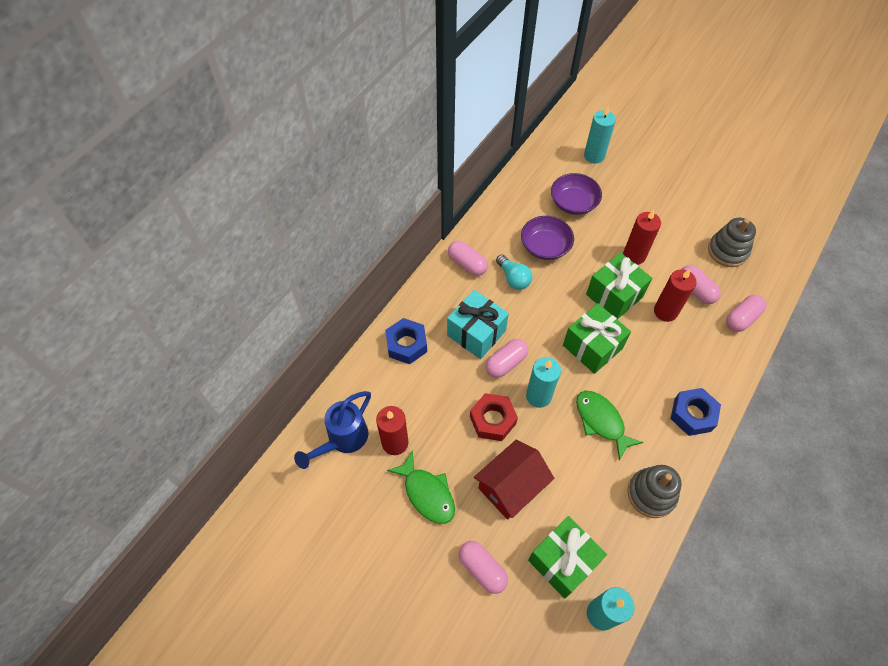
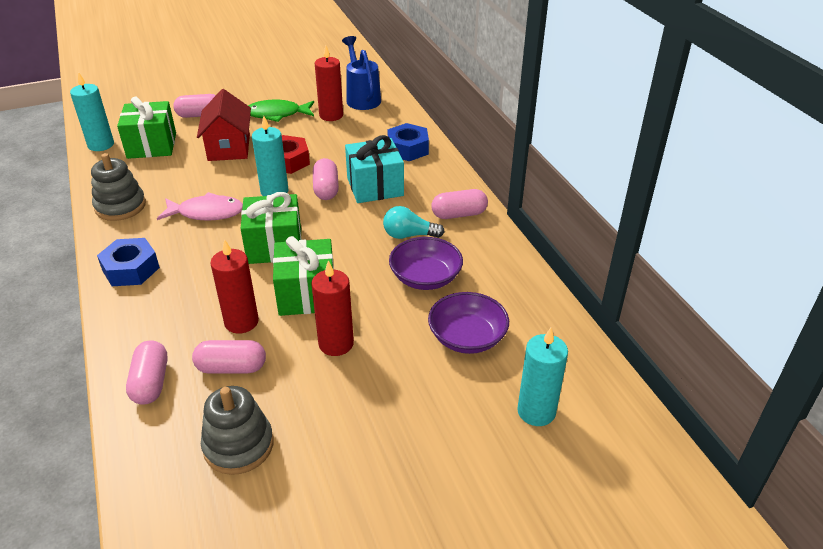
camera: 125 degrees right, 20 degrees down
(601, 421) = (206, 213): green fish -> pink fish

